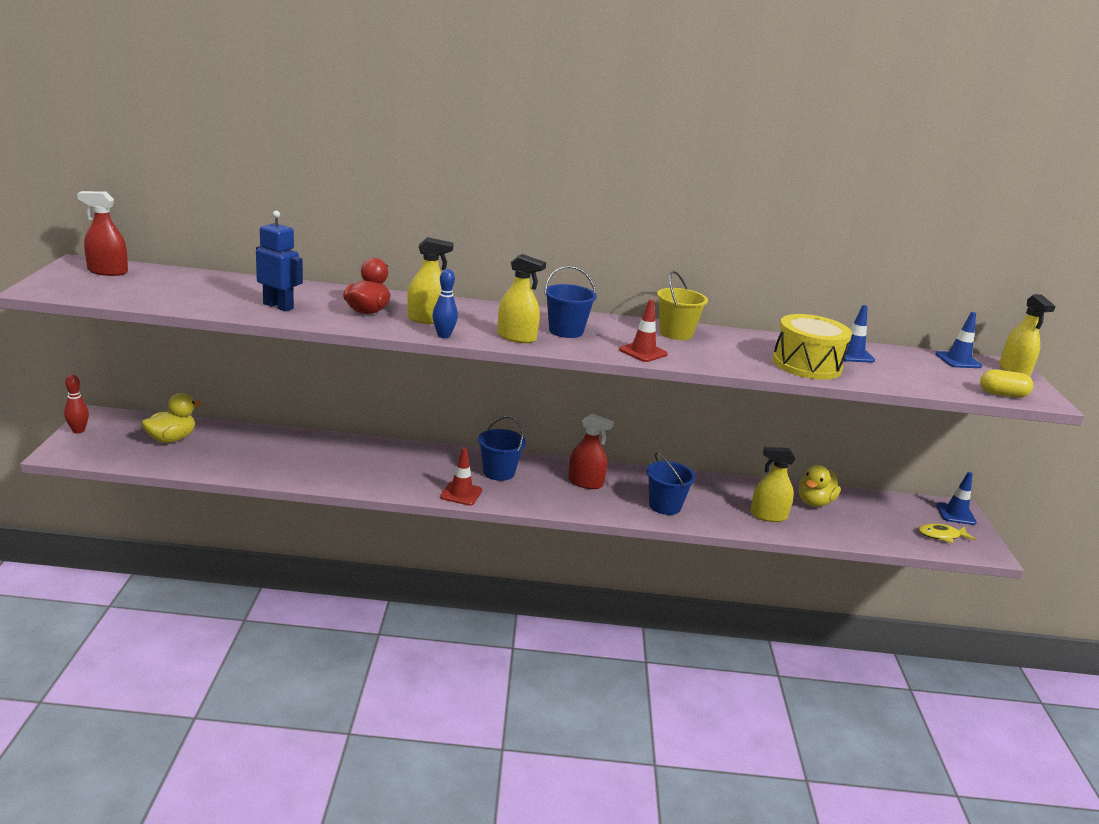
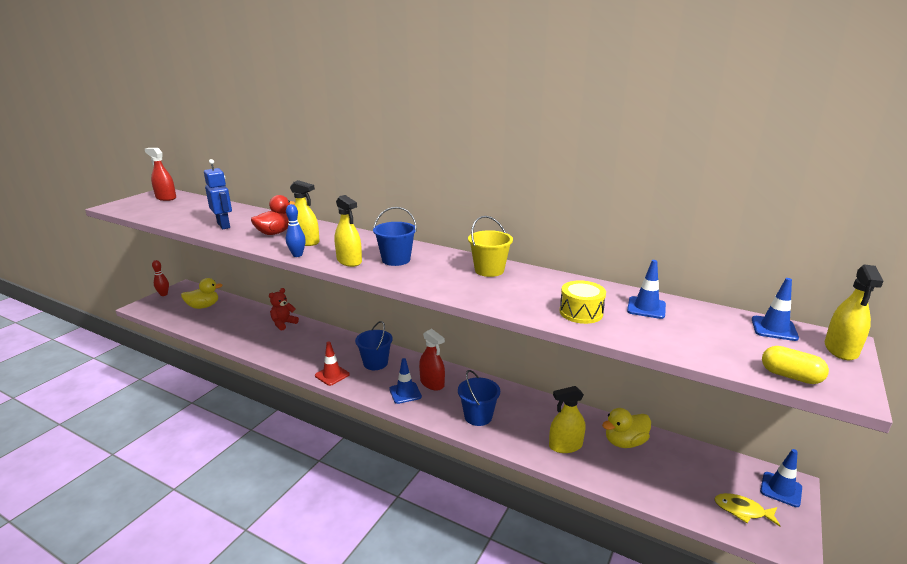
camera: 30 degrees right, 0 degrees up
(325, 445) = (283, 324): none -> red teddy bear
(566, 497) = (405, 393): none -> blue traffic cone
(643, 352) = (435, 283): red traffic cone -> none
(768, 515) = (565, 446): yellow spray bottle -> yellow spray bottle turned 45 degrees counterclockwise
(806, 365) = (581, 312): yellow drum -> yellow drum, size x0.64

